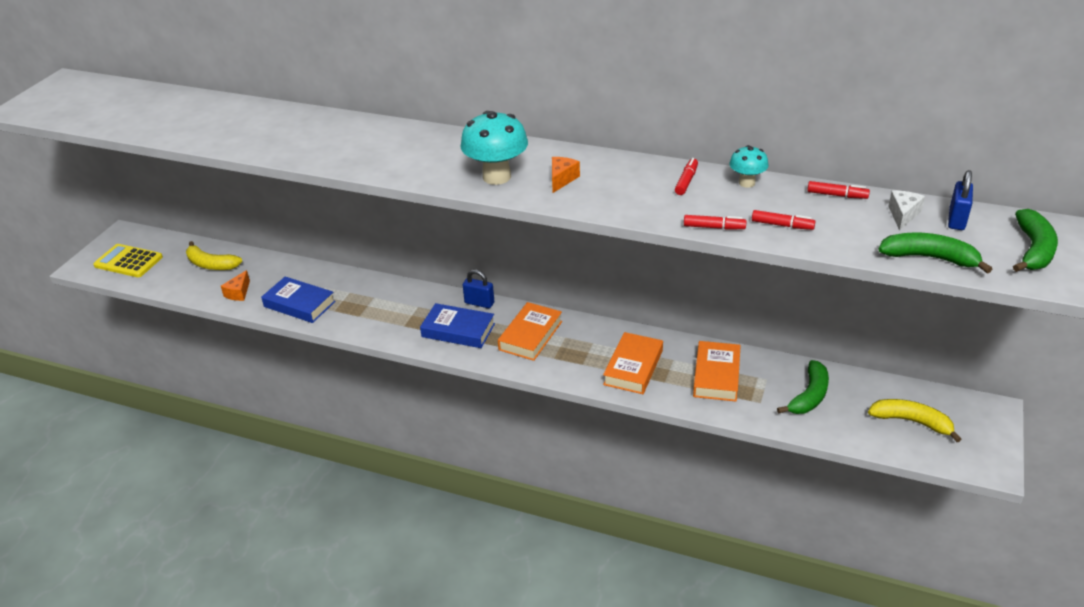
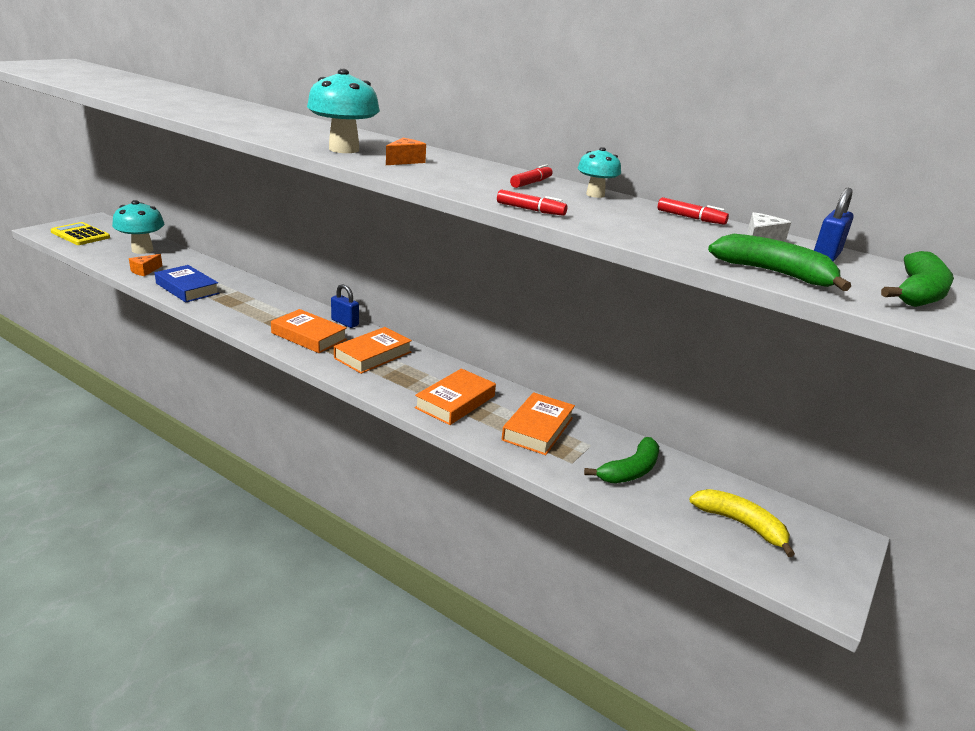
camera: 10 degrees right, 10 degrees down
(211, 264) = (142, 250): yellow banana -> turquoise mushroom
(458, 330) = (309, 336): blue book -> orange book
(782, 225) = (609, 222): red marker -> none

